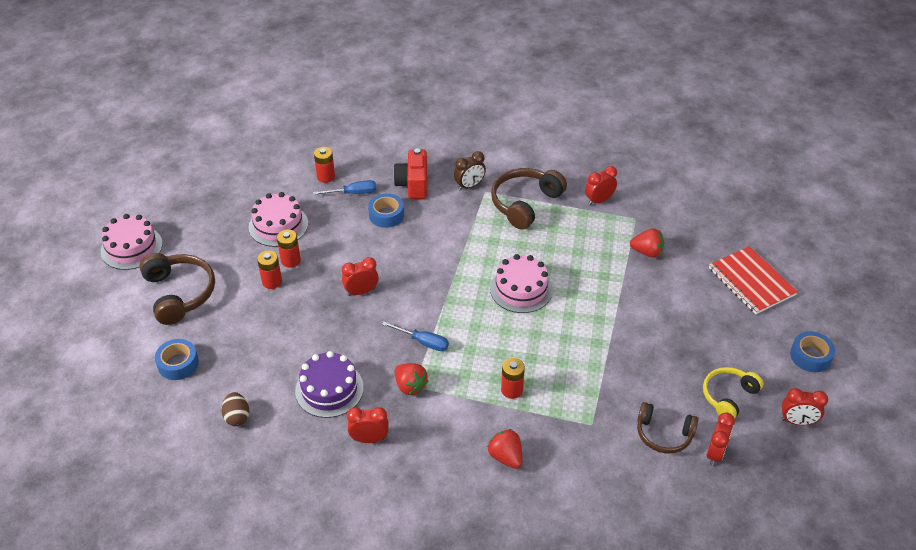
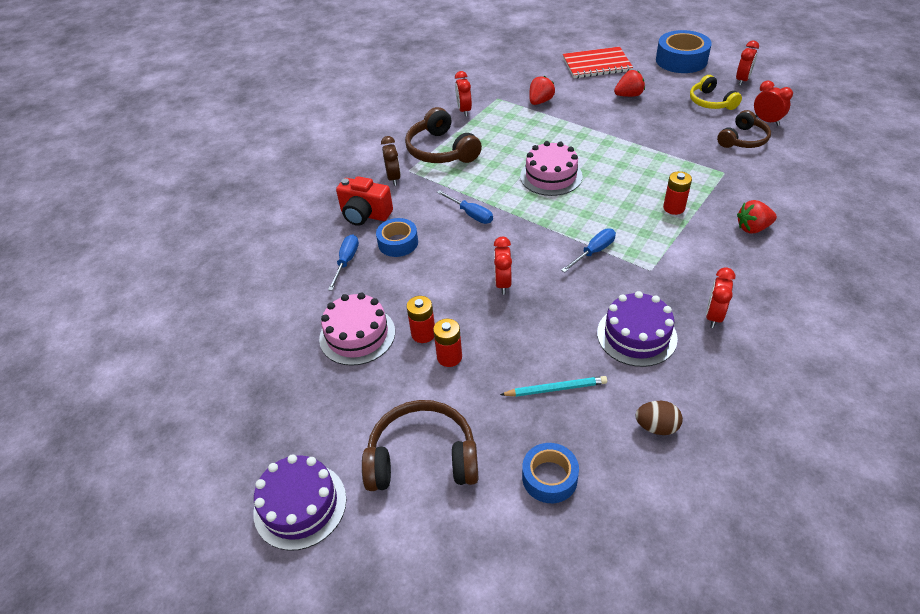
camera: 65 degrees left, 0 degrees up
(131, 247) = (300, 505): pink cake -> purple cake
(258, 350) = (555, 389): none -> turquoise pencil
(326, 177) = (303, 279): red battery -> none
(410, 386) = (650, 272): red strawberry -> red strawberry (628, 95)
(441, 248) = (470, 214): none -> blue screwdriver
(810, 356) = (681, 60): blue tape -> blue tape, size x1.62

